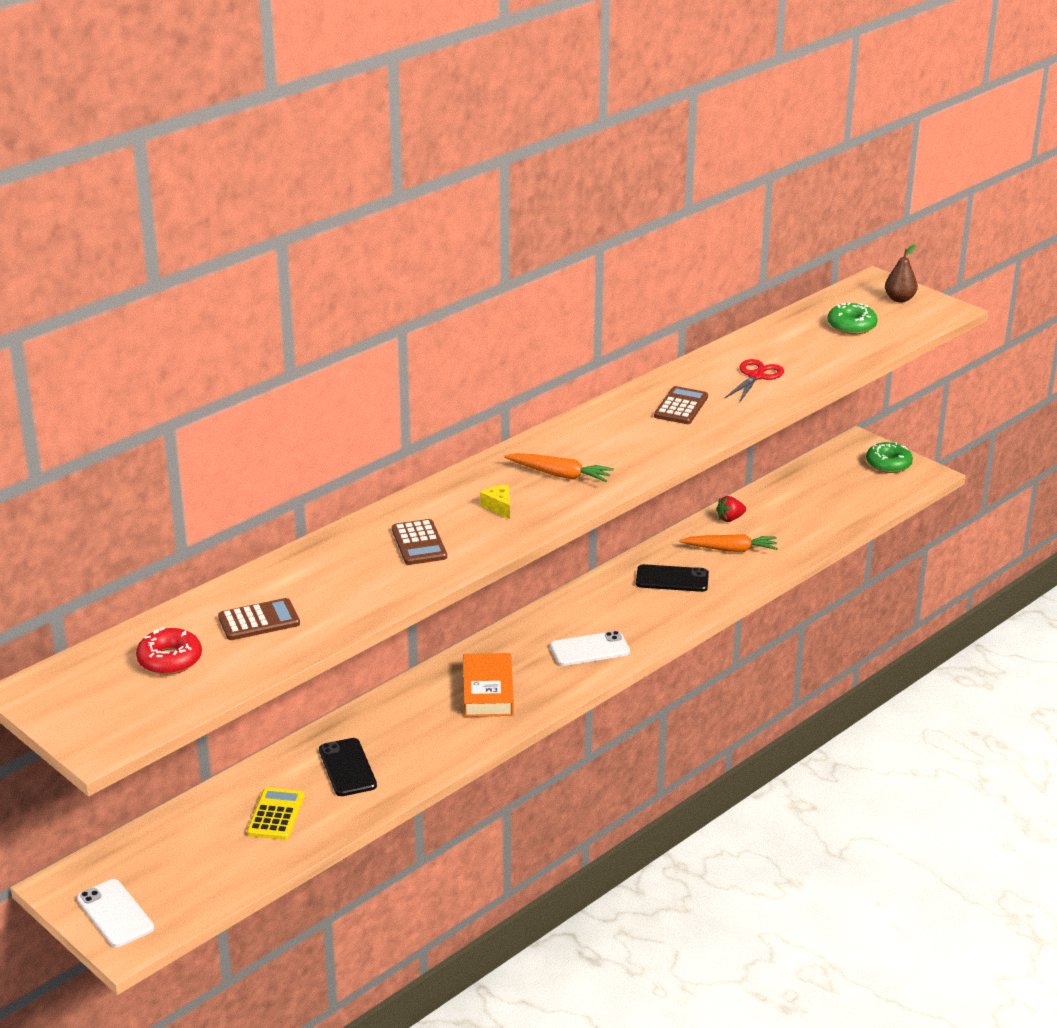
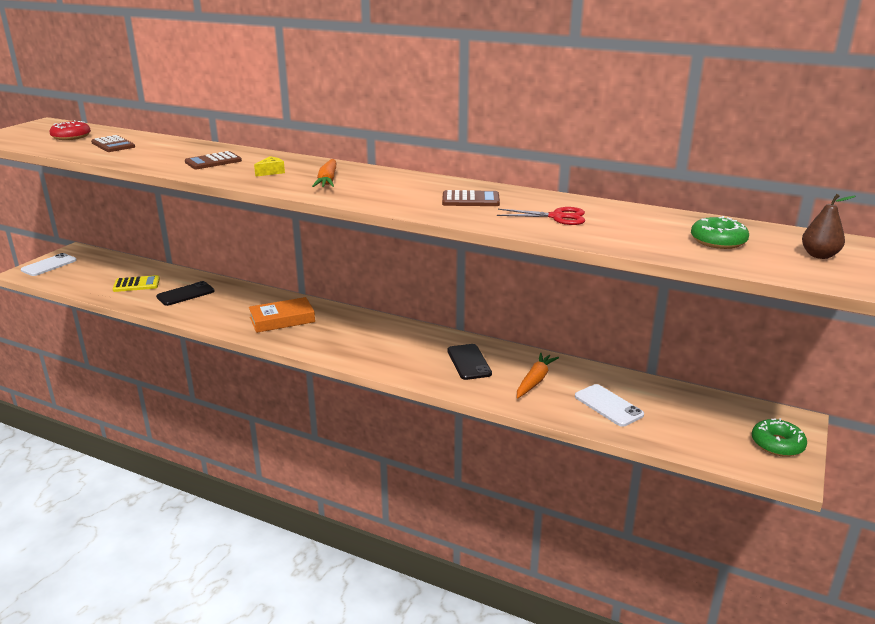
camera: 70 degrees right, 5 degrees down
(589, 649) = (350, 345): white phone -> white phone (608, 405)
(730, 519) = (583, 373): red strawberry -> none
(730, 549) = (535, 381): orange carrot -> orange carrot turned 135 degrees counterclockwise

